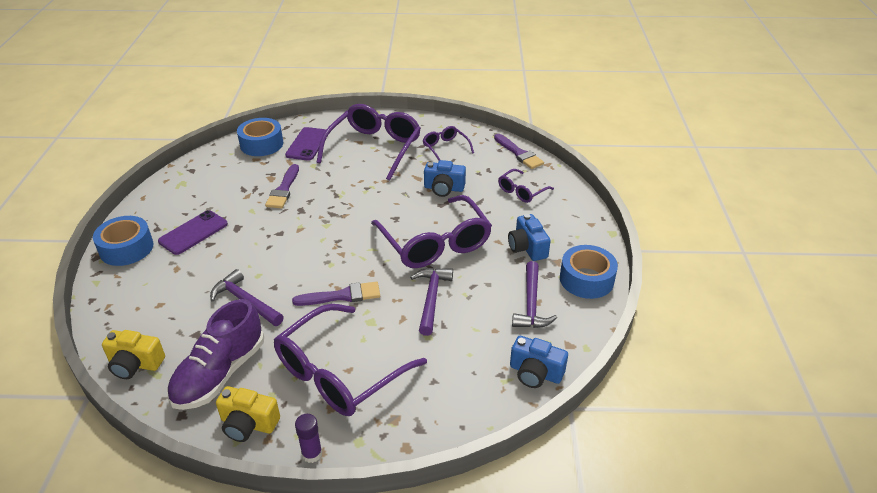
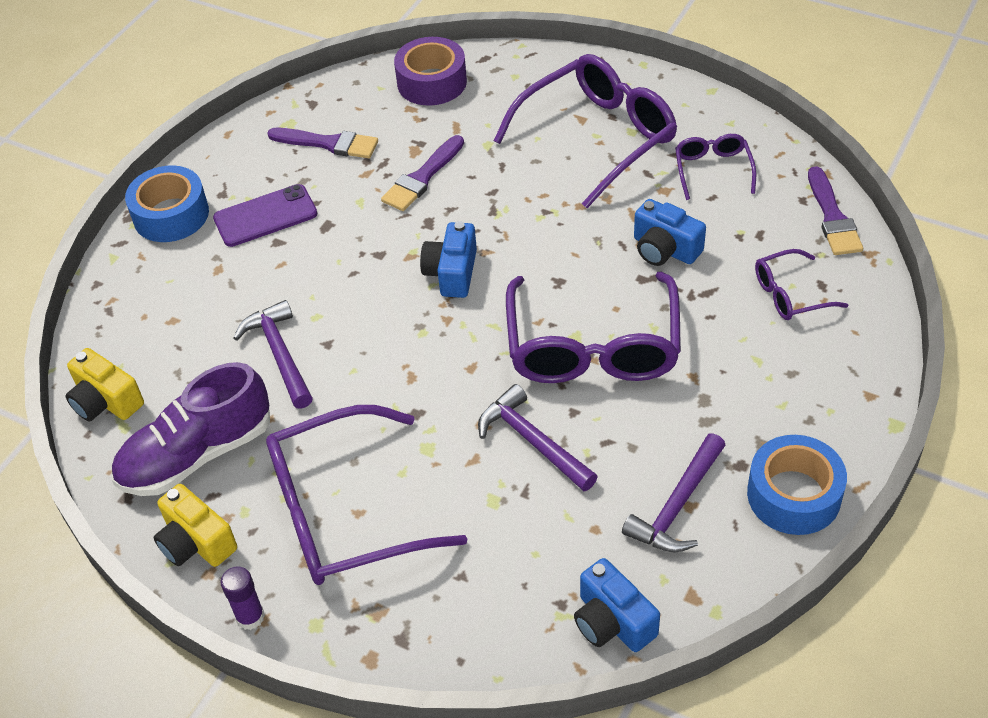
camera: 30 degrees right, 10 degrees up
(261, 144) = (432, 82): blue tape -> purple tape
(307, 144) = (499, 101): purple phone -> none
(342, 296) = (411, 391): purple brush -> purple brush (329, 143)
(431, 298) = (533, 441): purple hammer -> purple hammer turned 75 degrees counterclockwise
(527, 247) = (733, 404): blue camera -> blue camera (452, 273)

